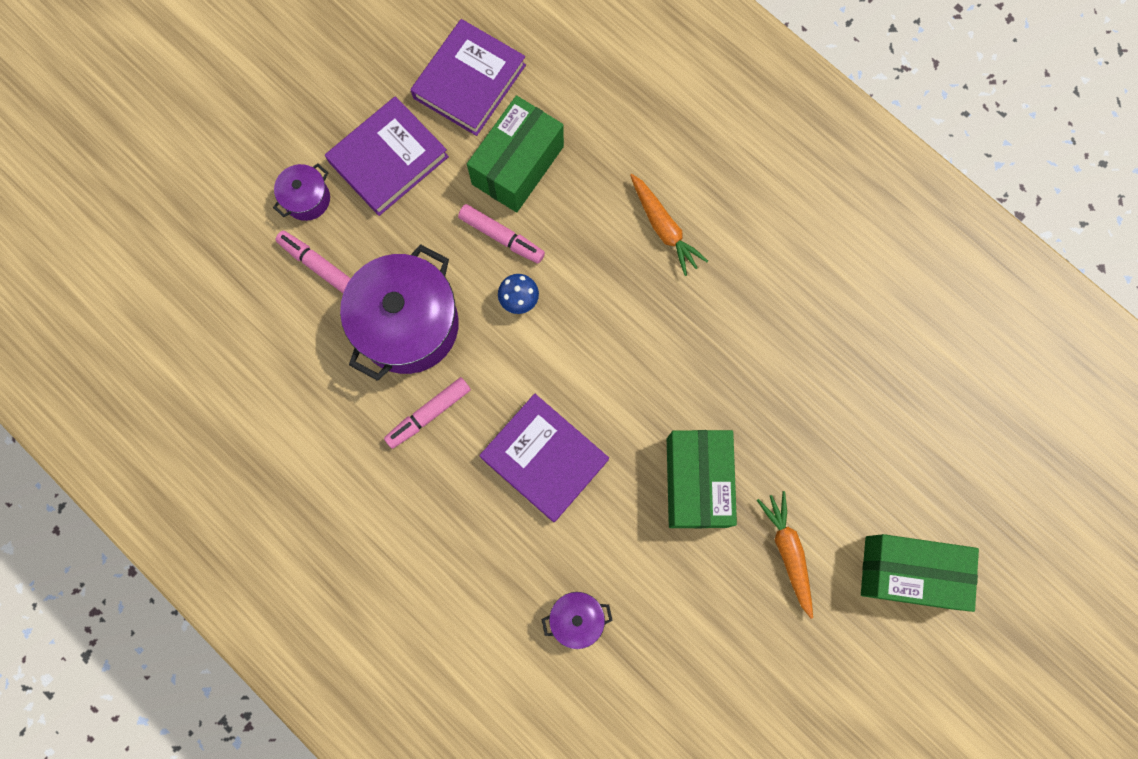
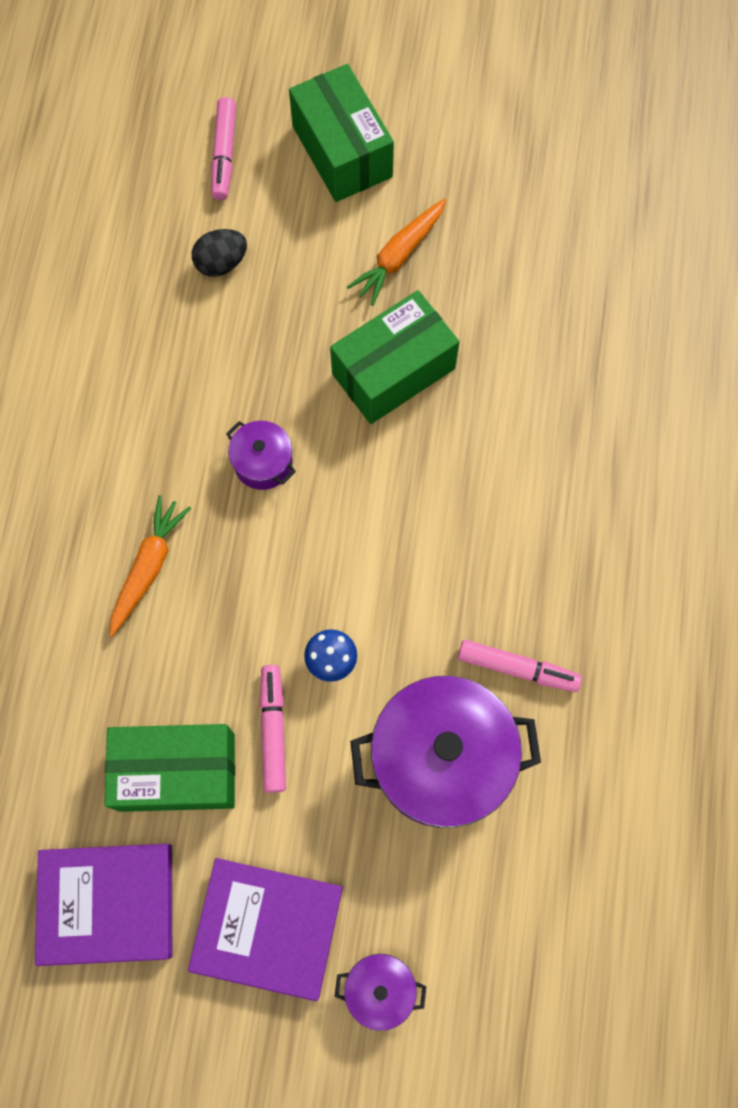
camera: 125 degrees left, 5 degrees down
(318, 266) = (447, 912): pink marker -> pink marker (224, 154)
(544, 459) = (476, 523): purple book -> none
(576, 618) = (599, 395): purple pot -> purple pot (263, 463)
(866, 418) = (221, 263): none -> black egg

